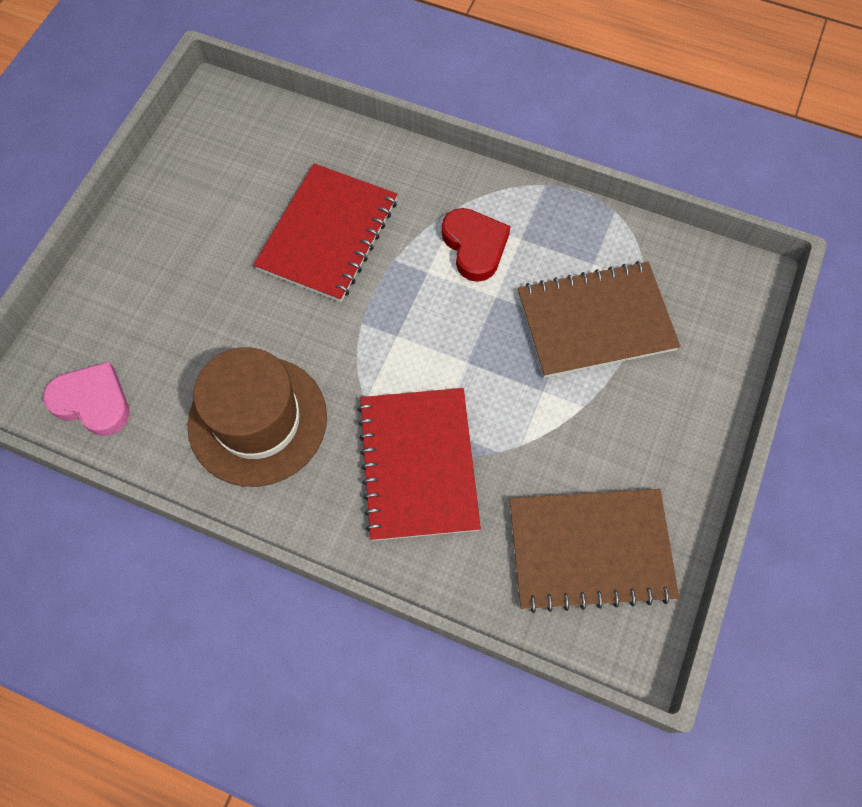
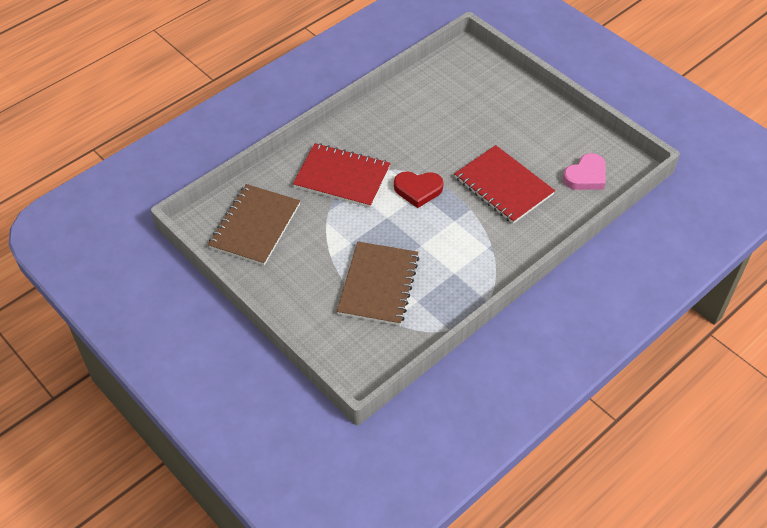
camera: 115 degrees right, 15 degrees down
(93, 402) = (449, 72): pink heart -> pink heart (586, 176)
(257, 420) = (403, 126): brown hat -> none
(474, 246) = (460, 249): red heart -> red heart (418, 190)

